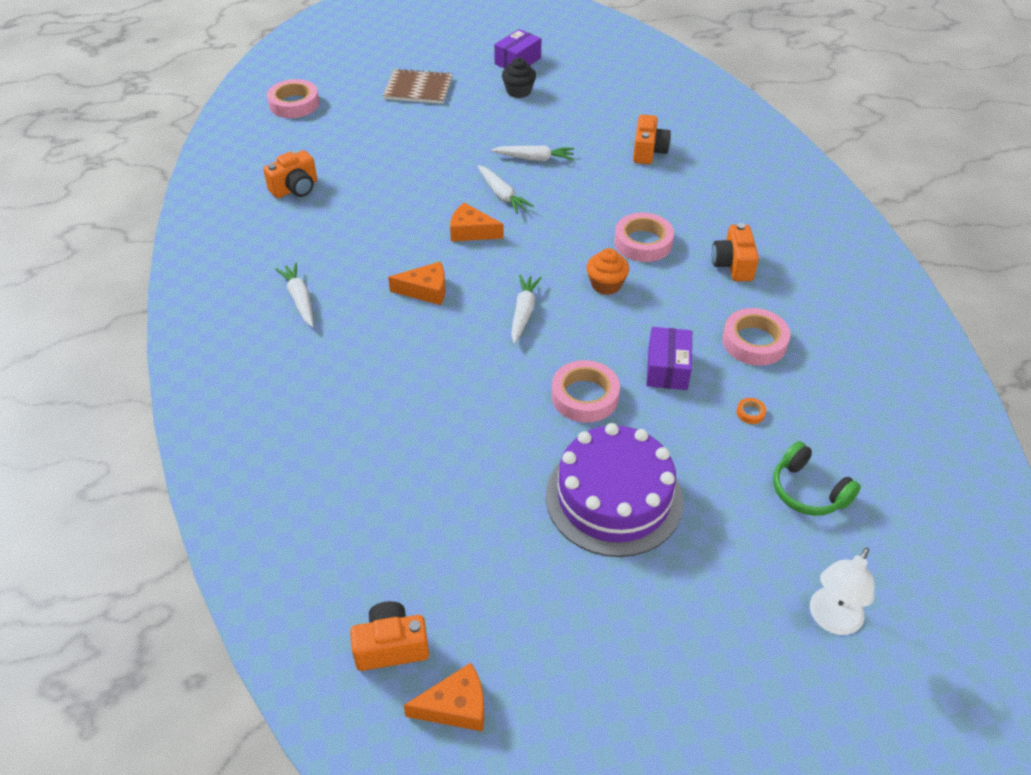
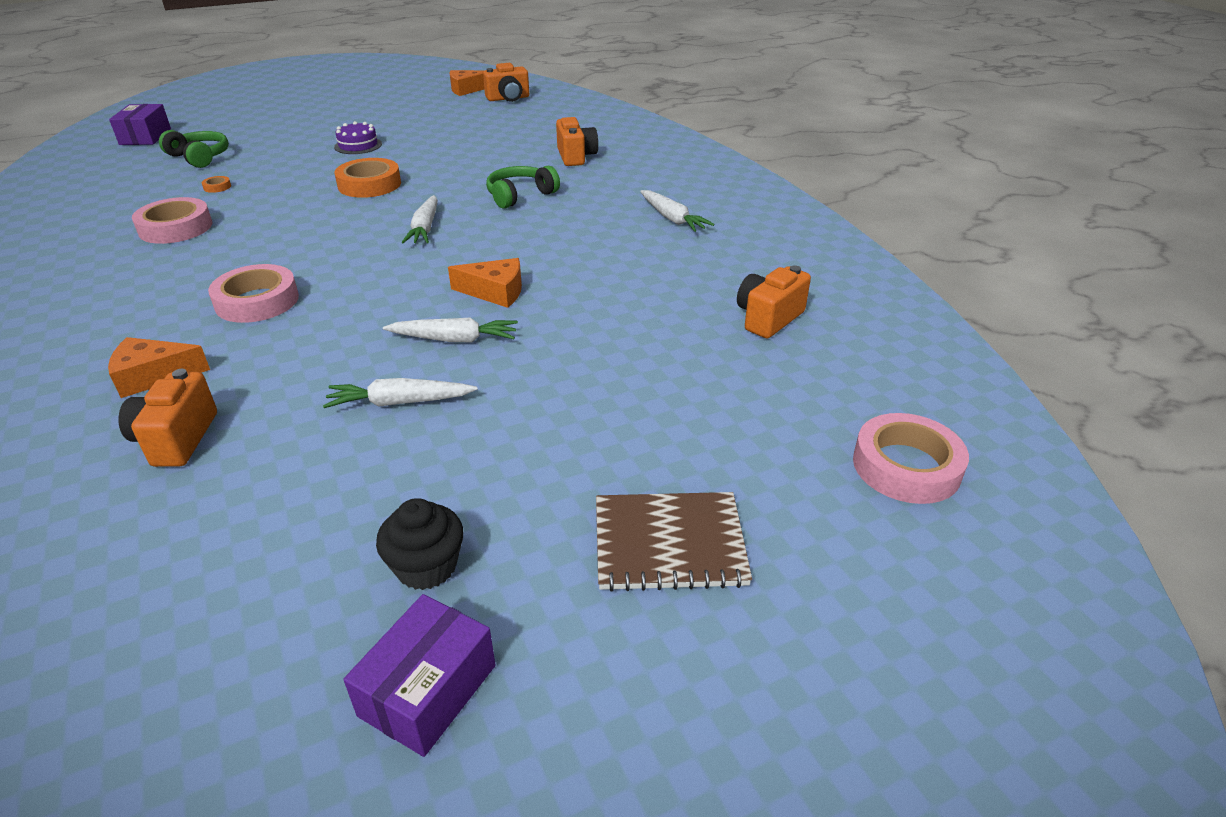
camera: 170 degrees right, 10 degrees down
(426, 290) = (538, 235): orange cheese -> orange cheese (153, 376)
(429, 354) = (520, 195): none -> green headphones
(502, 195) = (455, 339): white carrot -> white carrot turned 135 degrees clockwise
(585, 396) = (369, 184): pink tape -> orange tape
(606, 284) = (324, 257): orange cupcake -> none
(614, 498) = (358, 145): purple cake -> purple cake, size x0.44
(667, 368) = (281, 205): purple box -> purple box (145, 137)
(733, 265) = (146, 288): orange camera -> orange camera (576, 157)
(831, 620) = (228, 120): white lamp -> none

